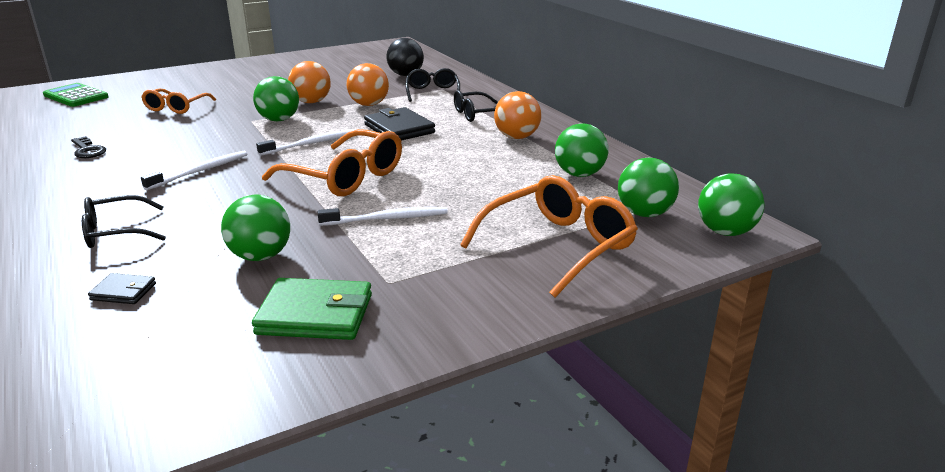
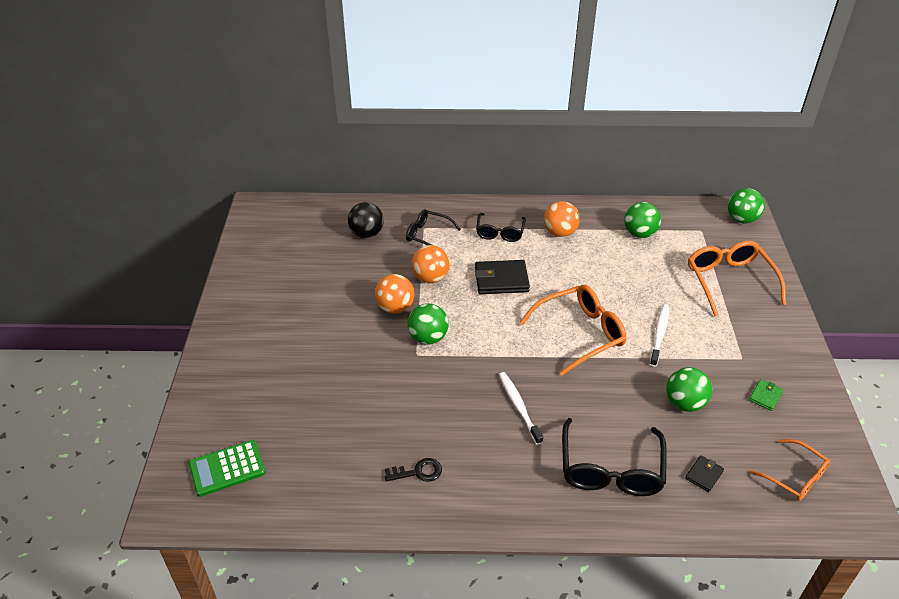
camera: 60 degrees left, 15 degrees up
(116, 232) = (610, 469): black glasses -> black glasses, size x1.62
(176, 107) = (337, 396): orange glasses -> orange glasses (795, 477)
(311, 144) = (500, 333): white toothbrush -> none
(315, 314) = (765, 396): green wallet -> green wallet, size x0.52
(644, 214) = (706, 235): green ball -> none

